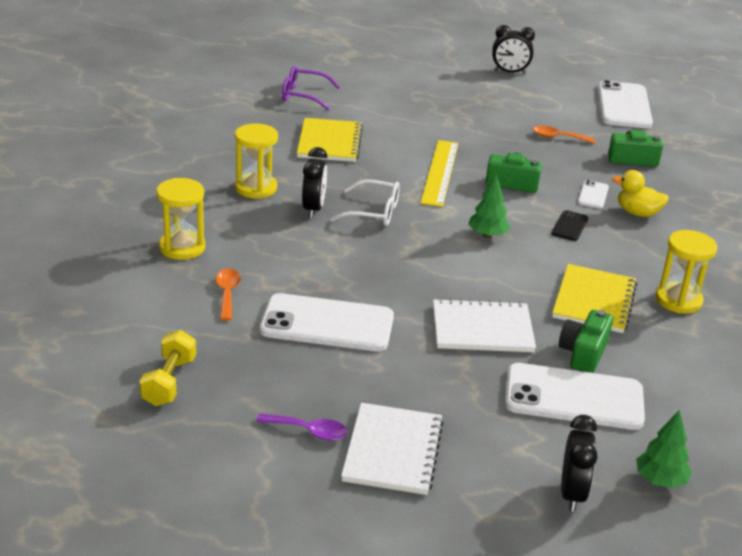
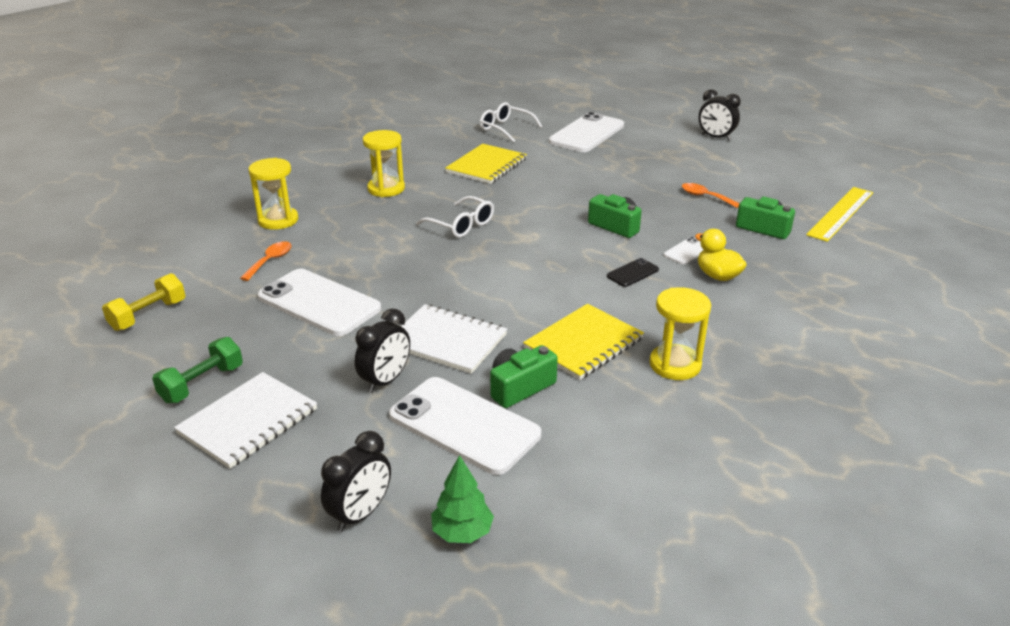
camera: 30 degrees right, 0 degrees up
(303, 95) = (505, 128): purple glasses -> white glasses
(309, 431) = (202, 384): purple spoon -> green dumbbell
(313, 209) = (414, 213): black clock -> black clock (385, 381)
(439, 172) = (556, 205): yellow ruler -> yellow ruler (840, 213)
(487, 235) = (542, 264): green tree -> none
(623, 106) = (805, 181): white phone -> white phone (586, 133)

